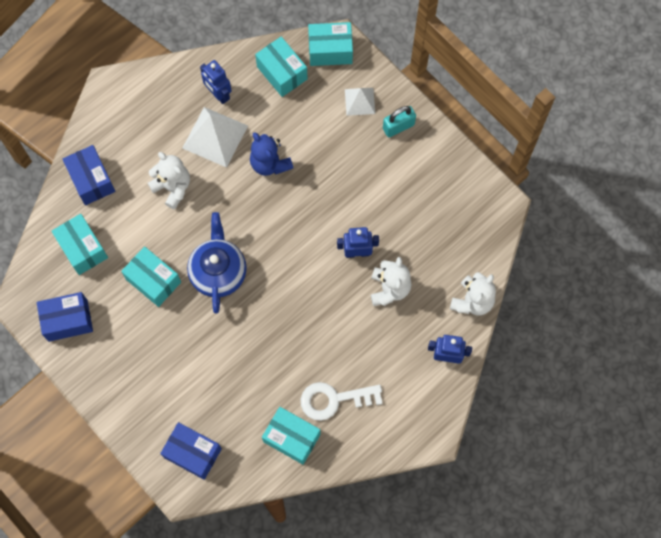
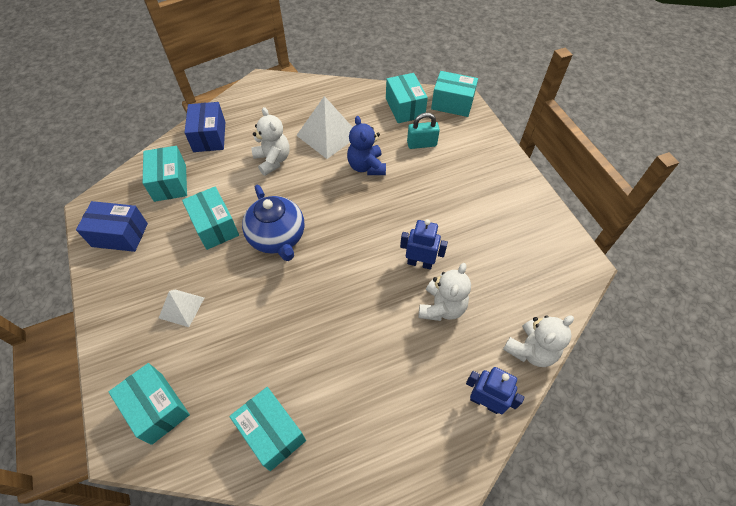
camera: 20 degrees right, 15 degrees down
(193, 453) = (157, 408): blue box -> turquoise box
(218, 94) = (345, 108): blue robot -> none
(218, 272) = (278, 238): blue teapot -> blue teapot turned 135 degrees clockwise
(334, 399) = (338, 405): white key -> none
(359, 101) = (465, 144): white pyramid -> white pyramid (181, 307)
(398, 127) = (495, 171): turquoise padlock -> turquoise padlock (421, 144)

